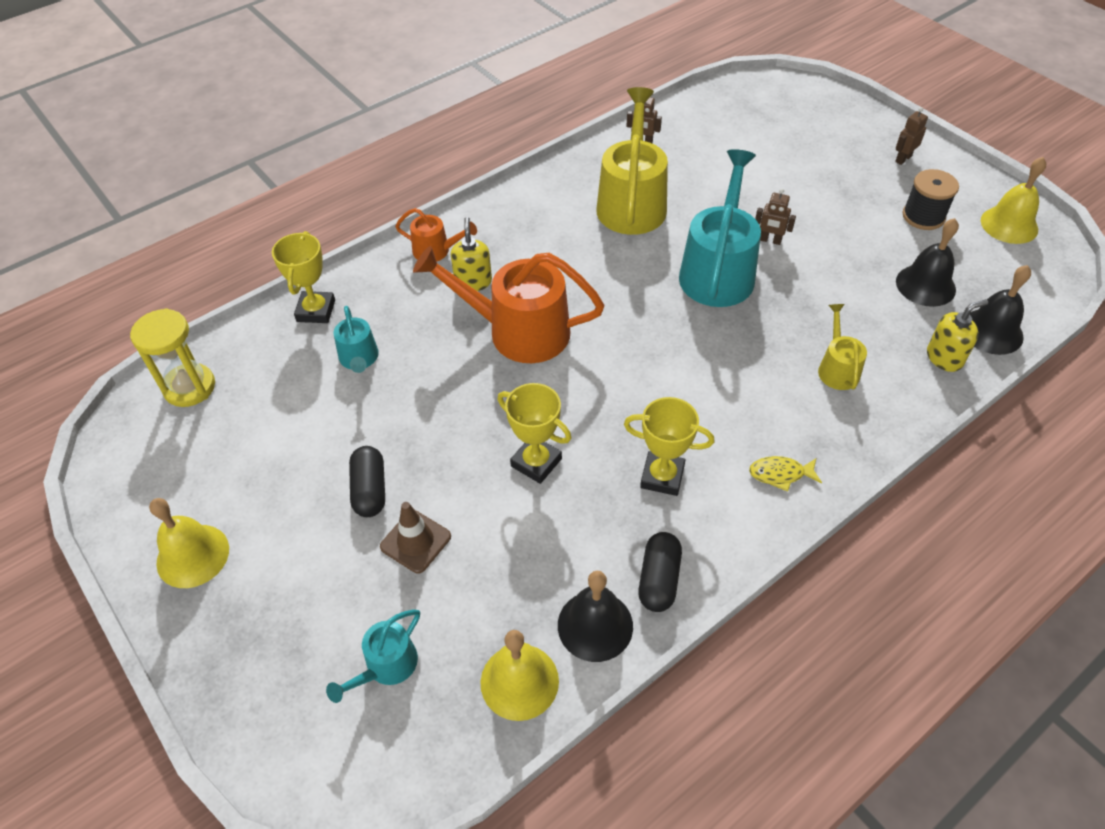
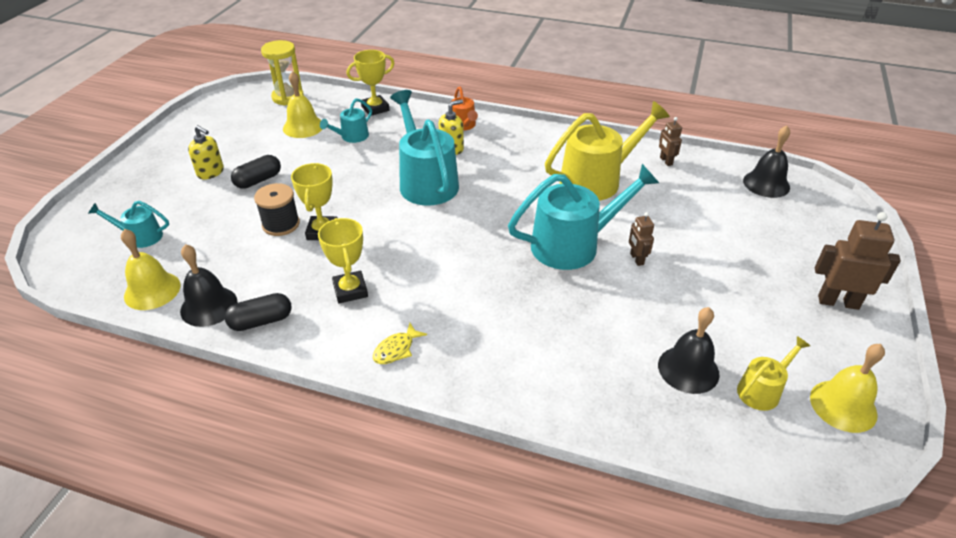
camera: 55 degrees right, 10 degrees down
(193, 555) = (180, 146): yellow bell -> yellow bell (303, 127)
(415, 541) = (231, 211): brown traffic cone -> none
(518, 331) = (426, 182): orange watering can -> turquoise watering can
(780, 474) = (396, 349): yellow fish -> yellow fish turned 105 degrees counterclockwise
(837, 368) = (532, 345): yellow watering can -> yellow watering can (762, 390)
(903, 159) = (838, 302): brown robot -> brown robot, size x1.80
(923, 216) = (777, 339): black spool -> black spool (281, 224)
(944, 358) = (609, 410): yellow soap dispenser -> yellow soap dispenser (210, 172)
(991, 331) = (677, 435): black bell -> black bell (766, 184)

